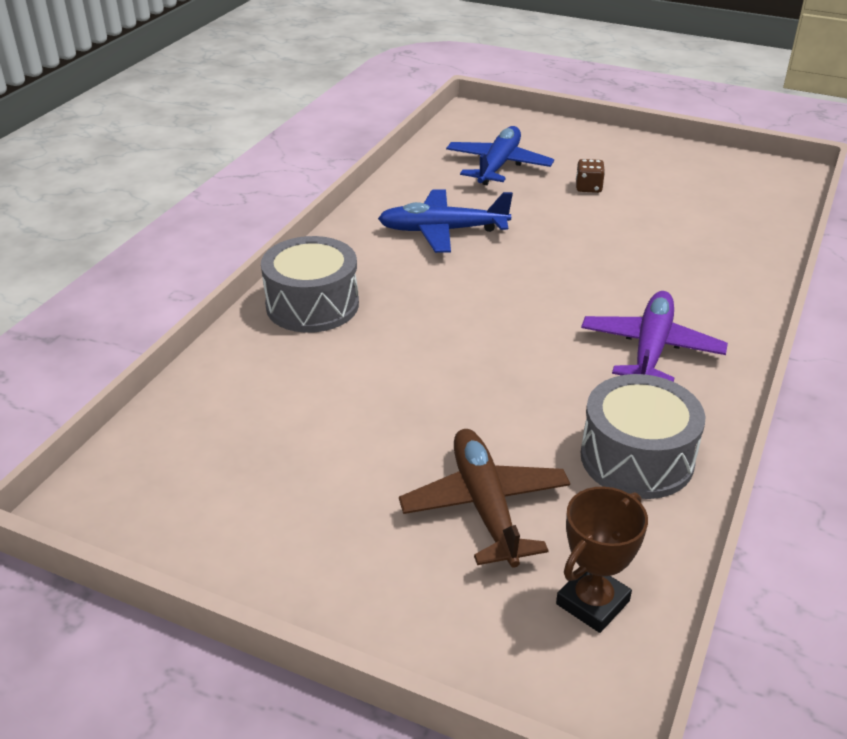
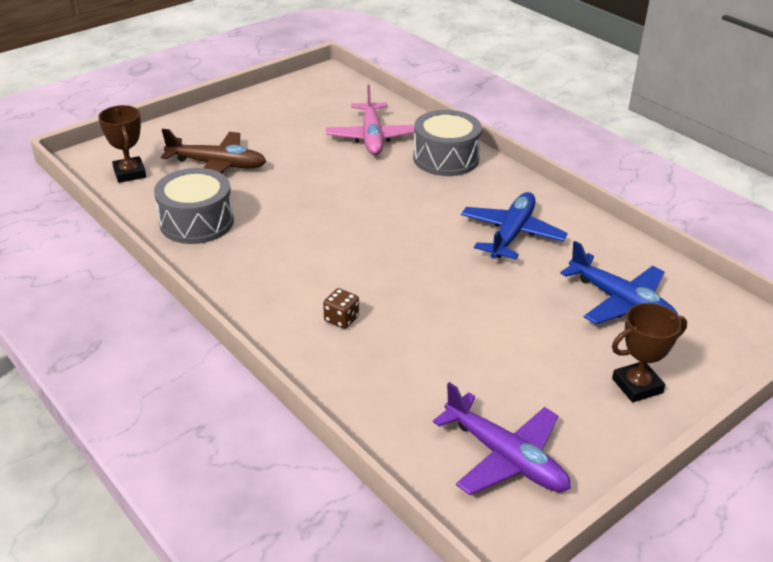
camera: 115 degrees right, 0 degrees up
(294, 380) = (372, 137): none -> pink plane
(588, 187) = (545, 342): brown dice -> brown dice (341, 319)
(595, 148) = (637, 386): none -> brown trophy
(651, 349) = (283, 271): purple plane -> purple plane (505, 457)

